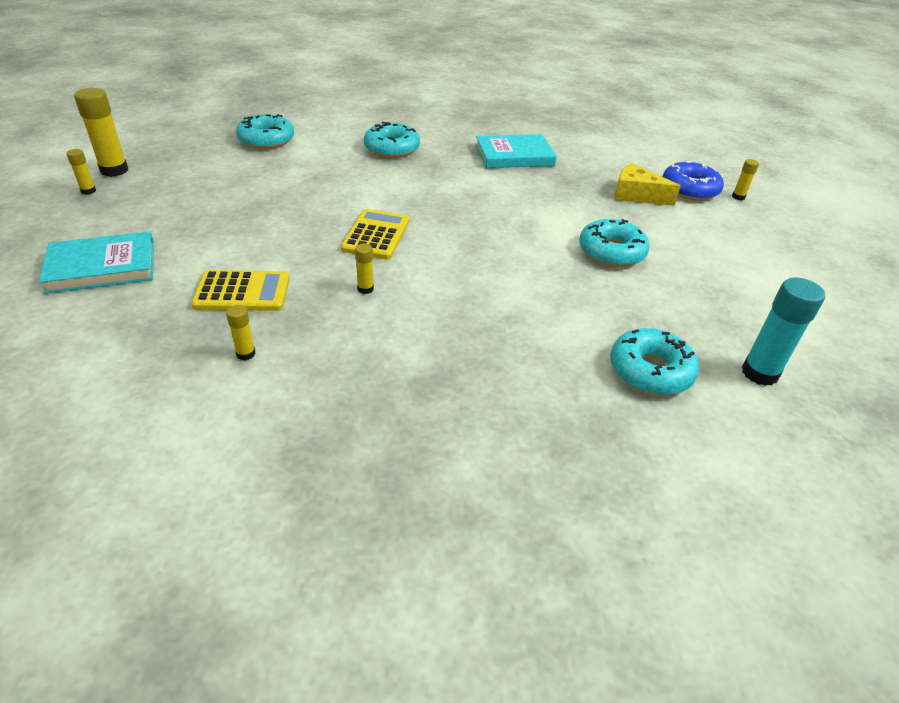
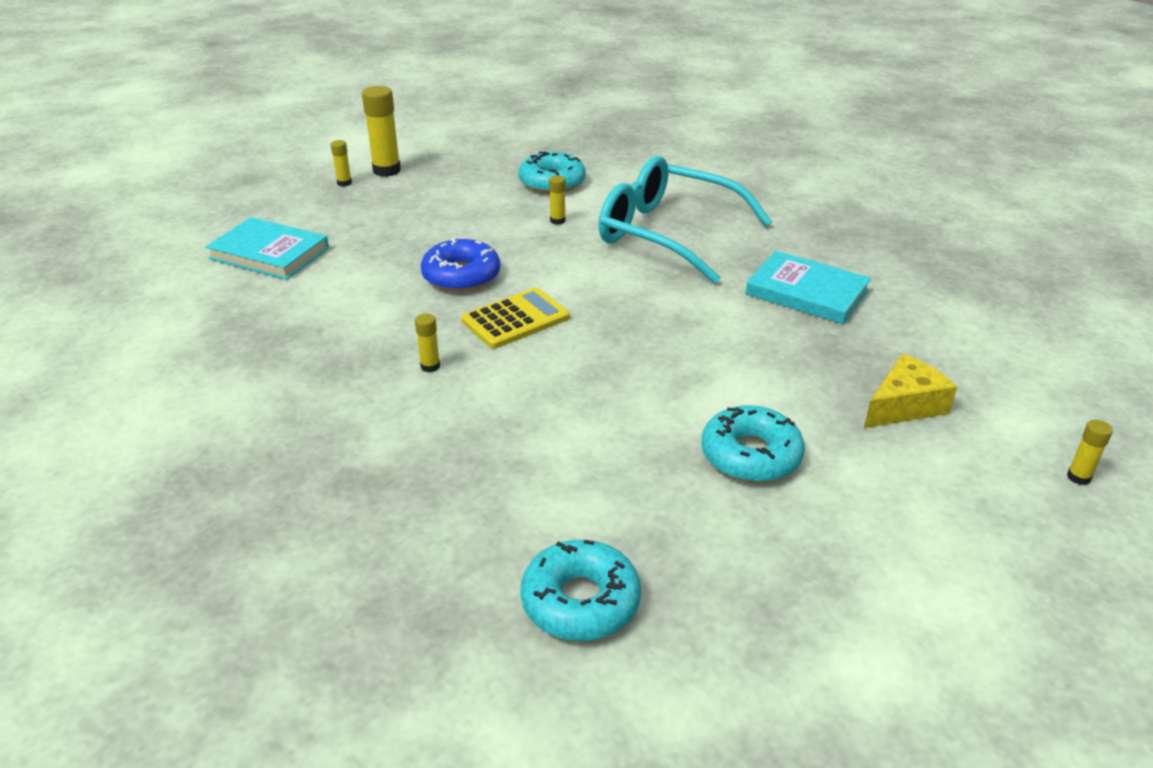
camera: 45 degrees right, 5 degrees down
(242, 292) = (332, 321): yellow calculator -> none
(245, 354) = (263, 374): yellow glue stick -> yellow glue stick (557, 221)
(391, 148) = (667, 233): turquoise donut -> turquoise glasses
(636, 195) = (904, 405): yellow cheese -> yellow cheese turned 75 degrees clockwise
(689, 189) = (1007, 432): blue donut -> blue donut (461, 276)
(759, 373) = (710, 689): turquoise glue stick -> none

